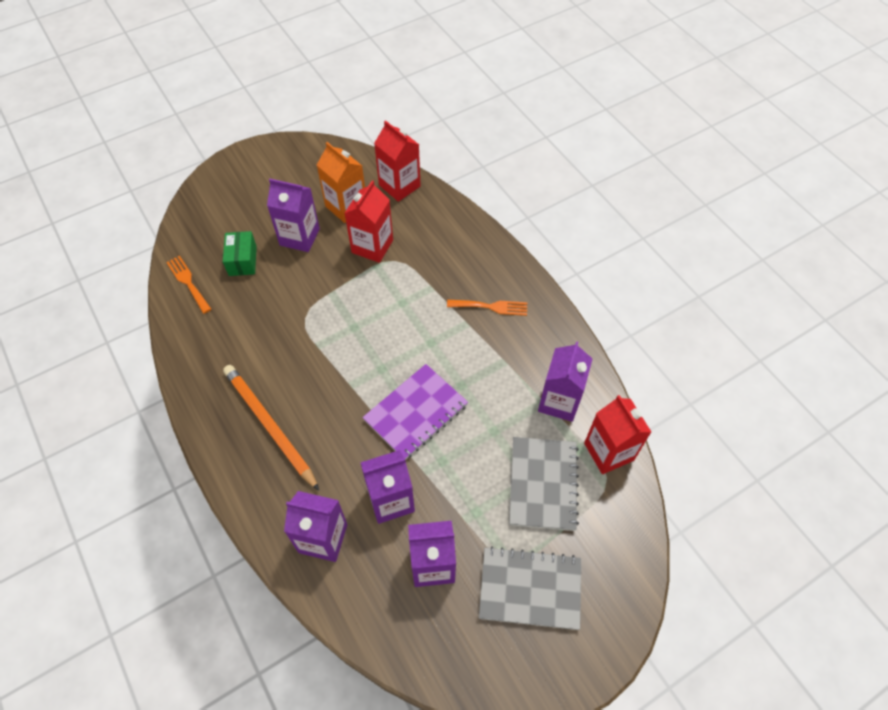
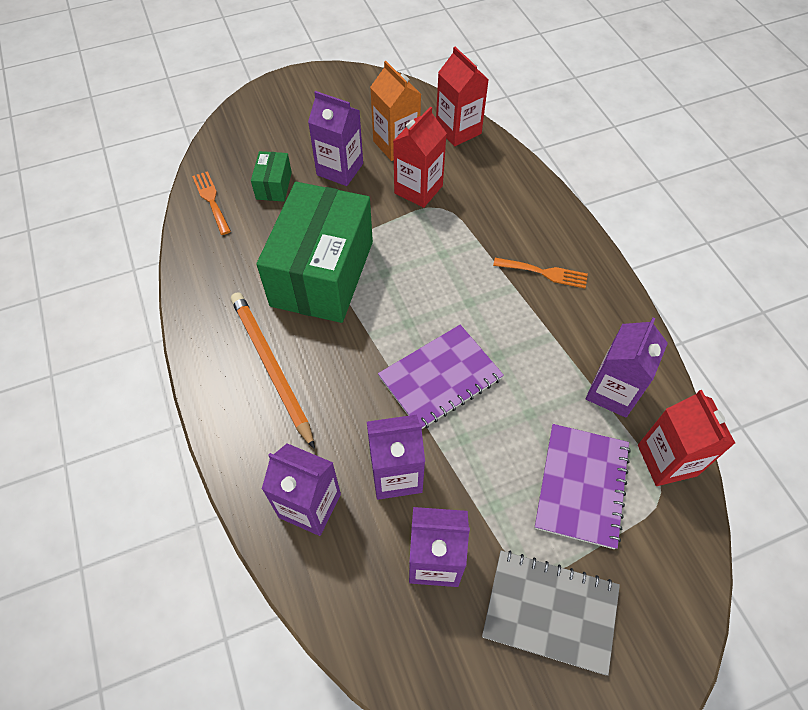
camera: 10 degrees right, 0 degrees up
(300, 335) = (322, 273): none -> green box
(543, 484) = (581, 486): grey notebook -> purple notebook

